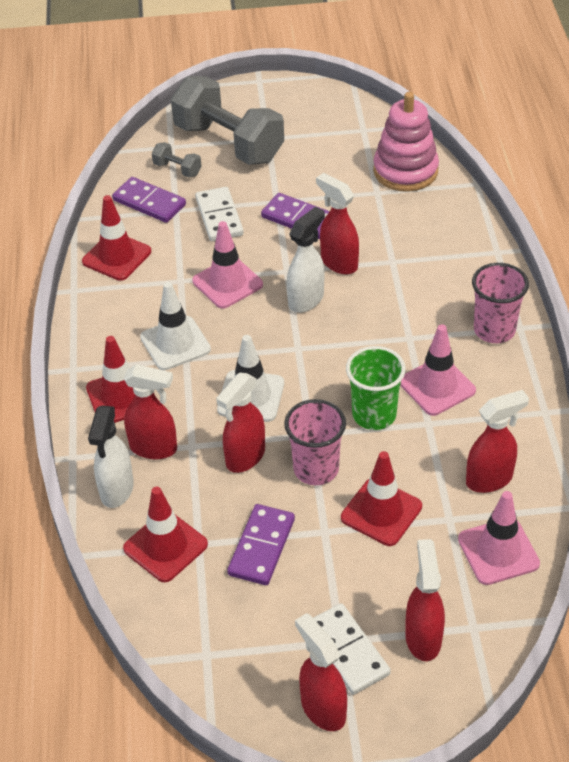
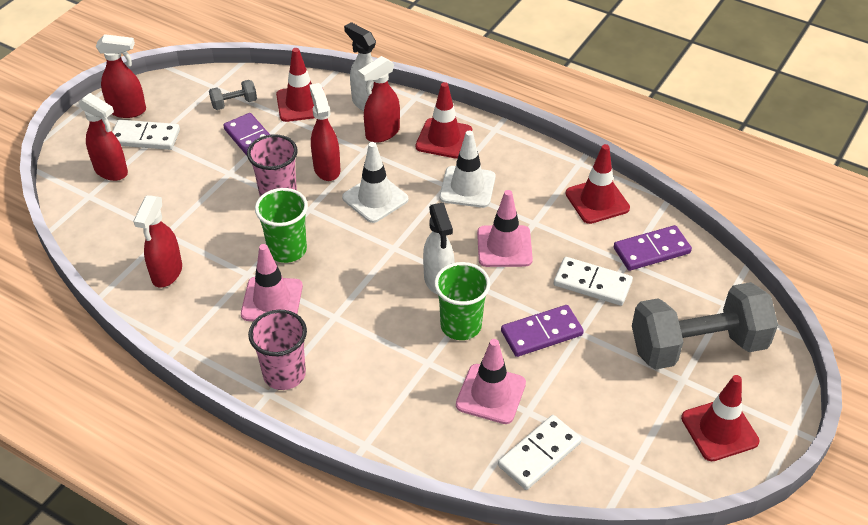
camera: 125 degrees right, 0 degrees up
(177, 169) = (685, 290): grey dumbbell -> grey dumbbell (234, 103)
(338, 263) = (461, 326): red spray bottle -> green cup
(381, 512) = (210, 205): red traffic cone -> red traffic cone (719, 430)
(405, 171) = (539, 454): pink stacking toy -> white domino
(498, 551) = (116, 240): pink traffic cone -> pink traffic cone (490, 394)

